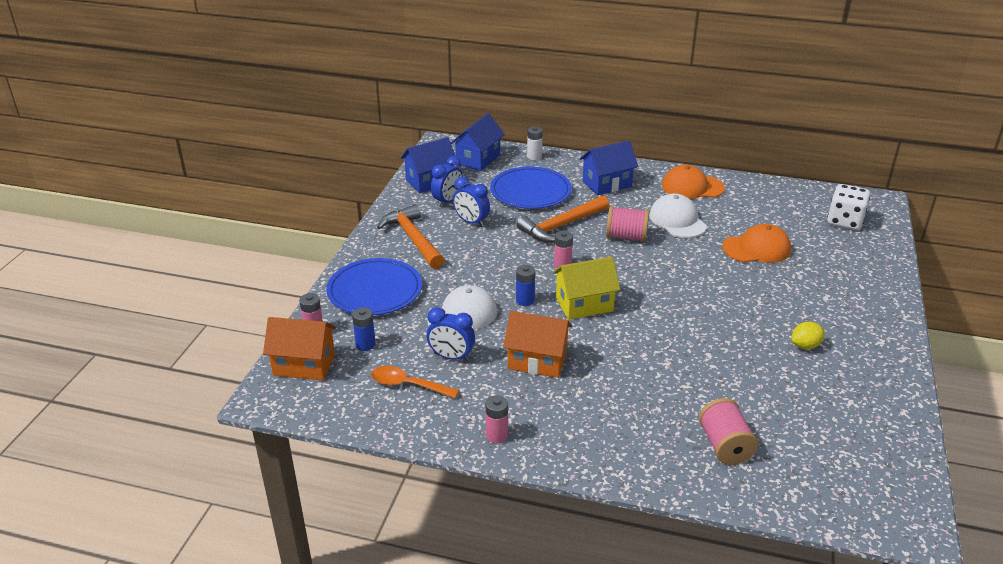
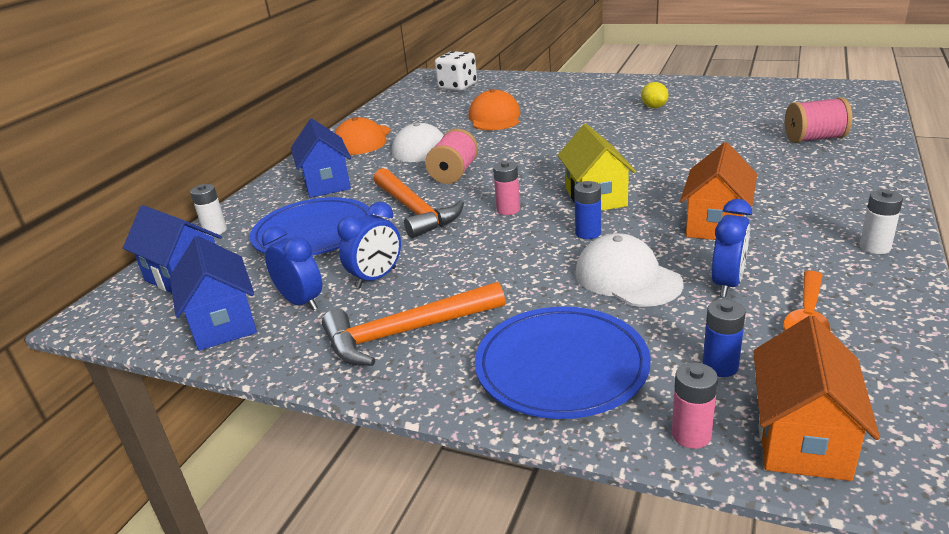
camera: 80 degrees left, 5 degrees down
(496, 435) = (875, 247): pink battery -> white battery

